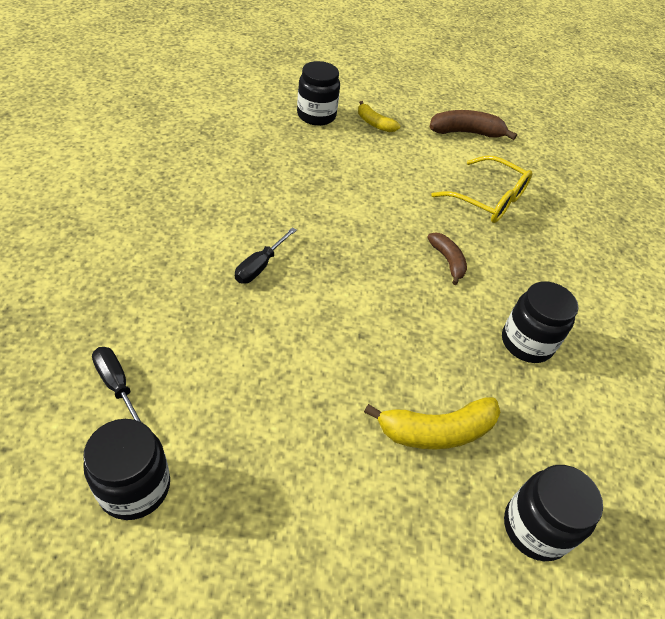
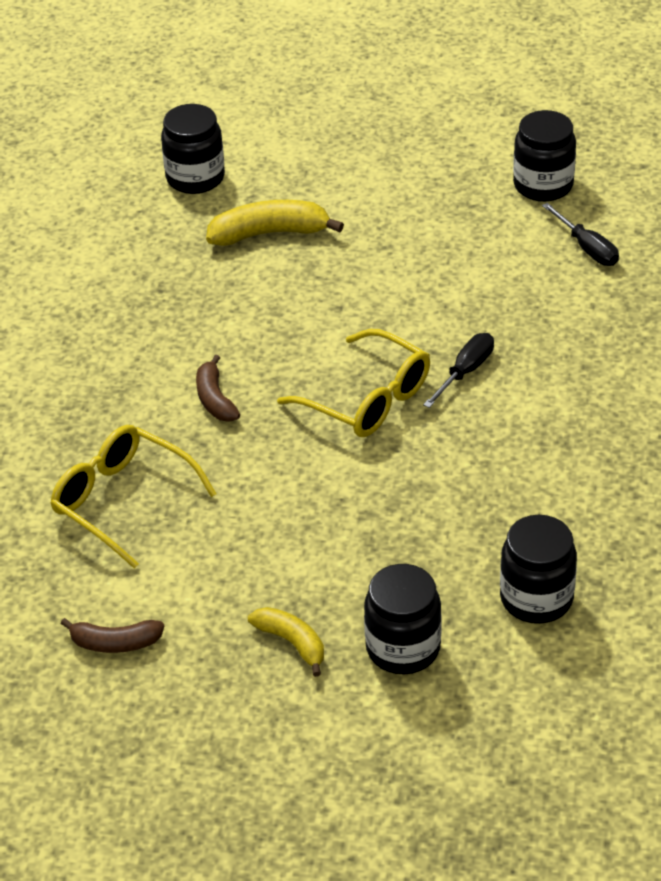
camera: 170 degrees left, 5 degrees down
(336, 251) = (368, 399): none -> yellow glasses
(466, 133) = (115, 643): brown banana -> brown banana, size x0.63
(526, 343) = (143, 313): black jar -> black jar (536, 598)

